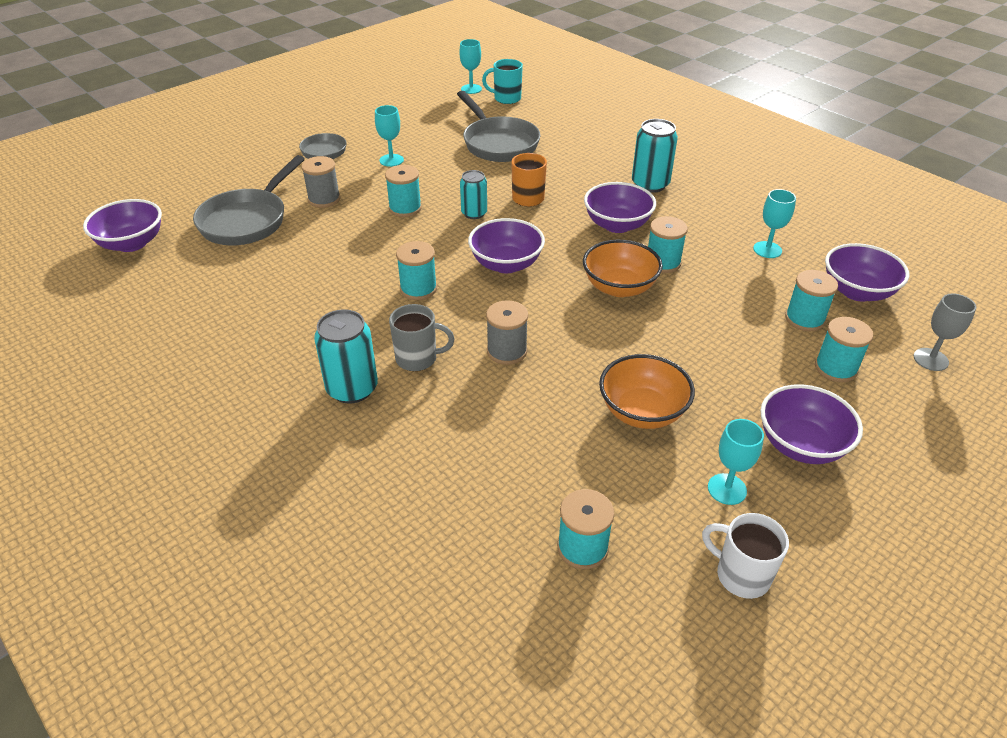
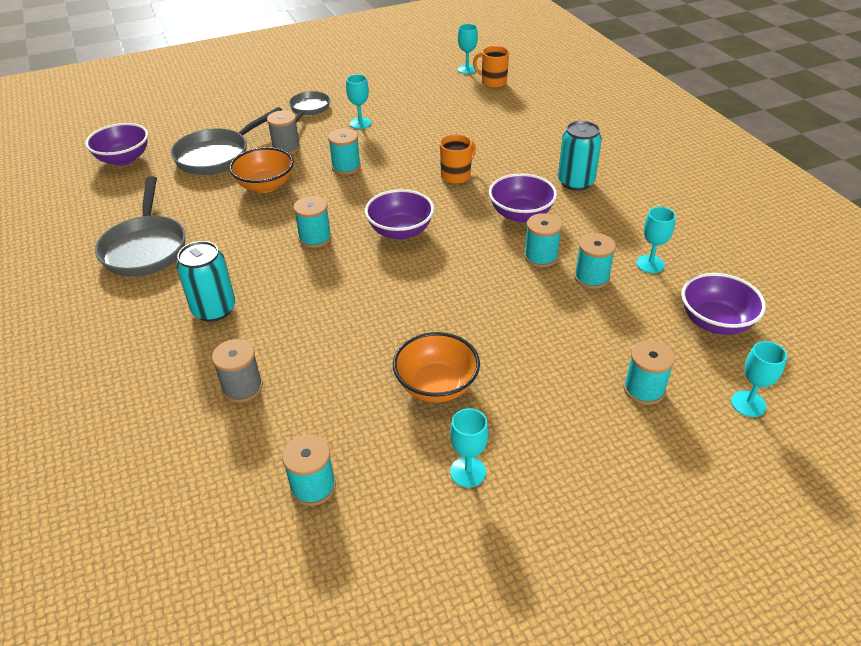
camera: 20 degrees right, 0 degrees up
(418, 358) = (279, 296): grey mug -> none
(474, 213) = (401, 181): turquoise can -> none
(498, 143) = (460, 122): grey pan -> grey pan (145, 248)
(506, 98) = (493, 82): turquoise mug -> orange mug
(507, 351) = (354, 306): grey spool -> grey spool (242, 387)
(619, 287) = (486, 271): orange bowl -> orange bowl (265, 185)
(741, 575) = (431, 549): white mug -> none
(801, 445) = (562, 451): purple bowl -> none
(804, 319) = (643, 337): turquoise spool -> turquoise spool (591, 277)
(930, 359) = (748, 404): grey goblet -> turquoise goblet

